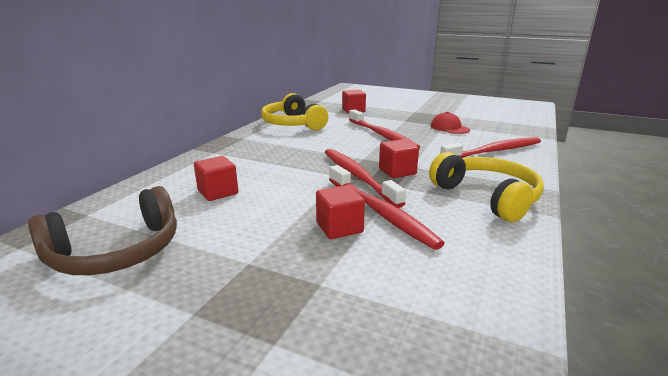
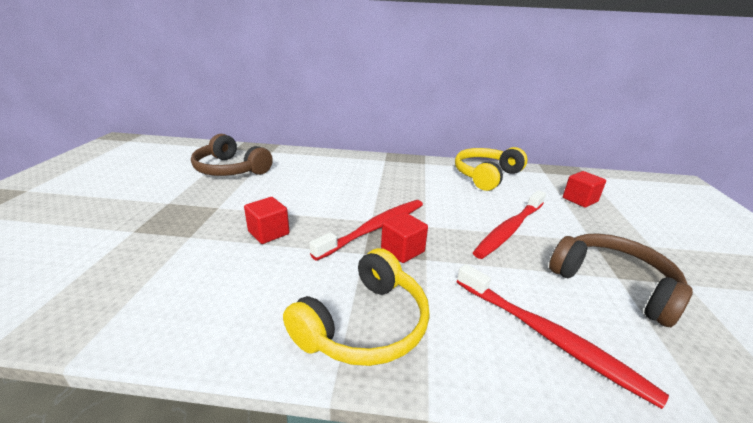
camera: 70 degrees right, 5 degrees up
(218, 192) = (314, 177): red cube -> none
(381, 212) = (300, 250): red toothbrush -> none
(449, 128) = (613, 284): red cap -> brown headphones

